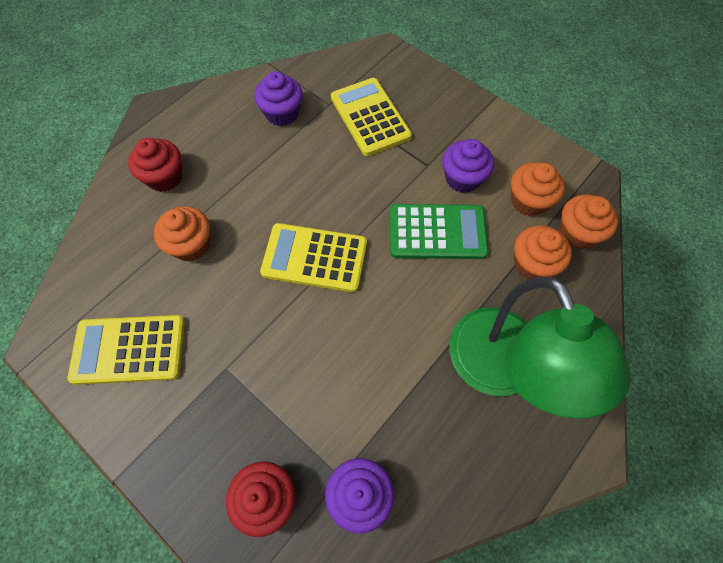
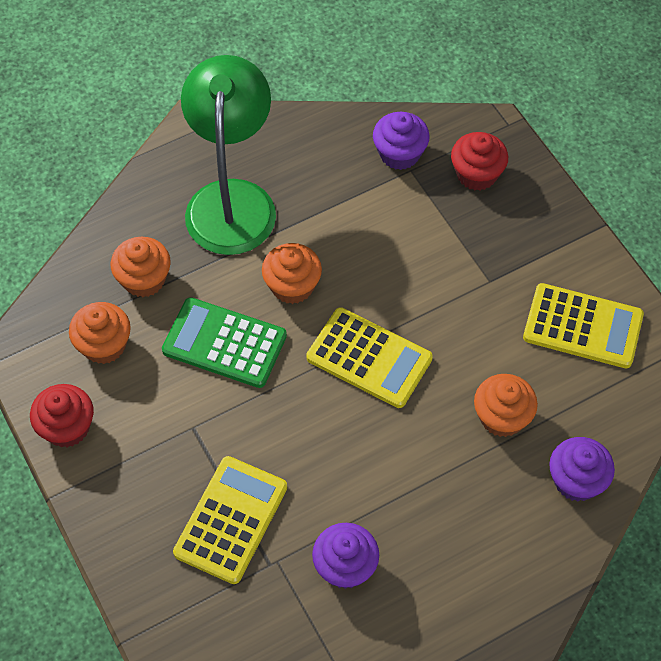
camera: 160 degrees left, 5 degrees down
(165, 177) = (520, 517): red cupcake -> red cupcake (67, 427)
(370, 117) = (231, 520): yellow calculator -> yellow calculator turned 150 degrees counterclockwise
(463, 178) = (161, 396): purple cupcake -> purple cupcake (576, 480)
(577, 233) = (76, 294): orange cupcake -> orange cupcake (292, 286)

